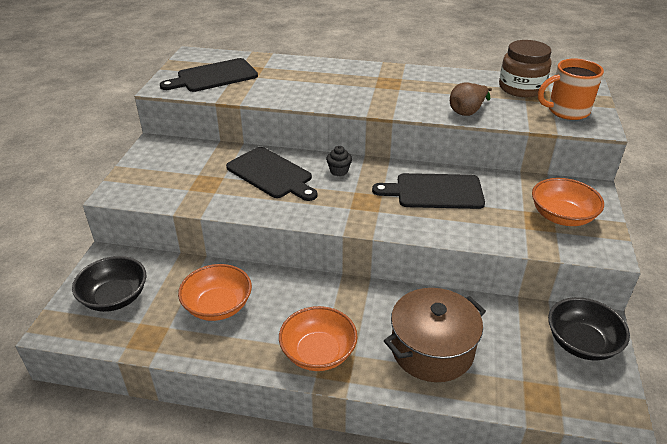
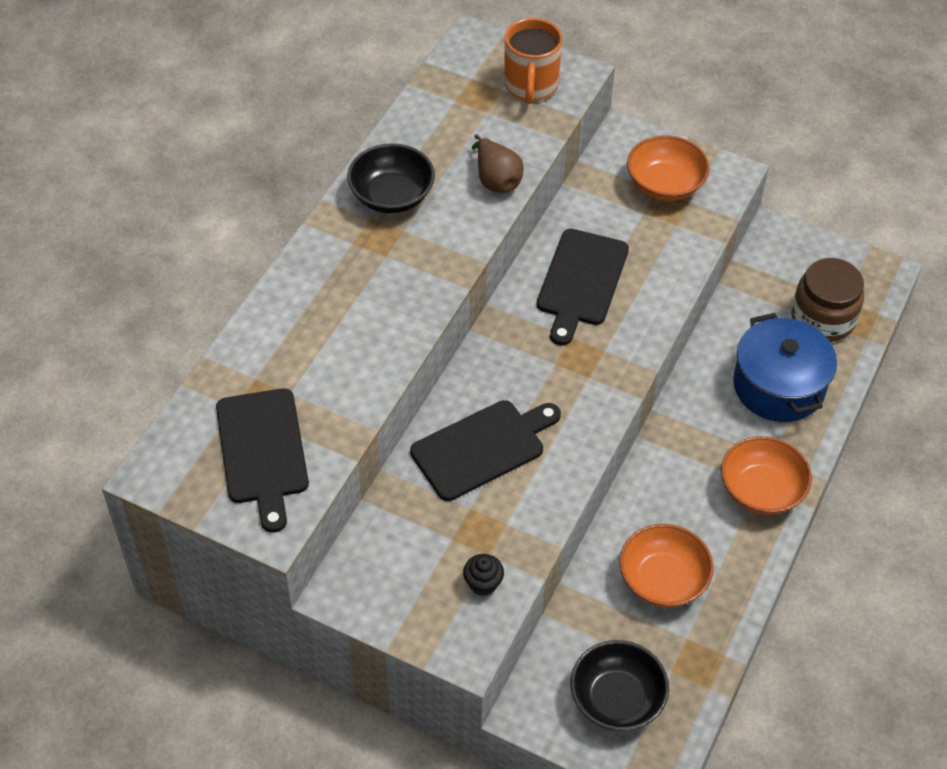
camera: 75 degrees left, 15 degrees up
(339, 171) = (501, 369): black cupcake -> black cupcake (483, 583)
(432, 349) = (778, 386): brown pot -> blue pot
(521, 88) = (454, 103): brown jar -> brown jar (822, 319)
(581, 343) = (796, 259): black bowl -> black bowl (392, 196)

